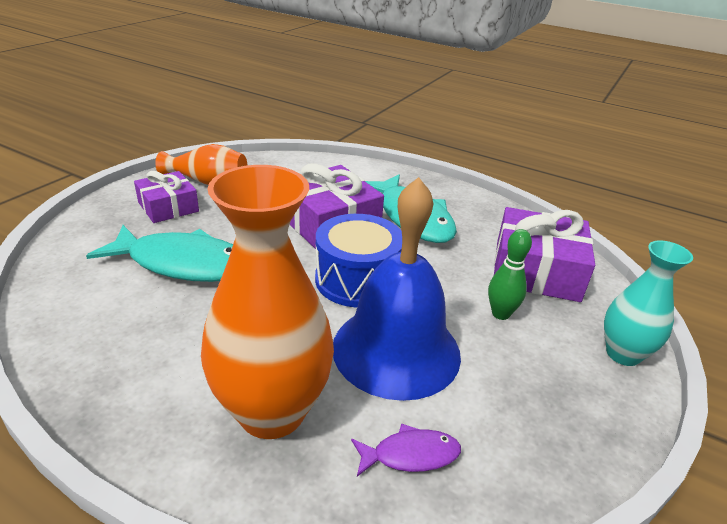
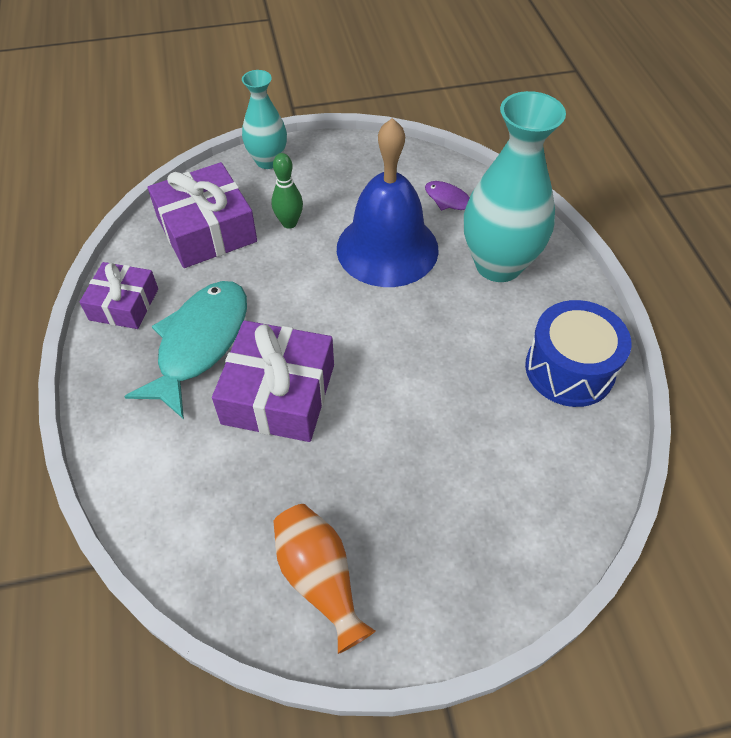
camera: 130 degrees left, 20 degrees up
(168, 207) = (407, 551): purple gift -> purple gift (124, 304)
(183, 264) = (459, 434): turquoise fish -> none
(272, 411) = (498, 265): orange vase -> turquoise vase
(357, 280) = (341, 313): blue drum -> blue drum (569, 369)

